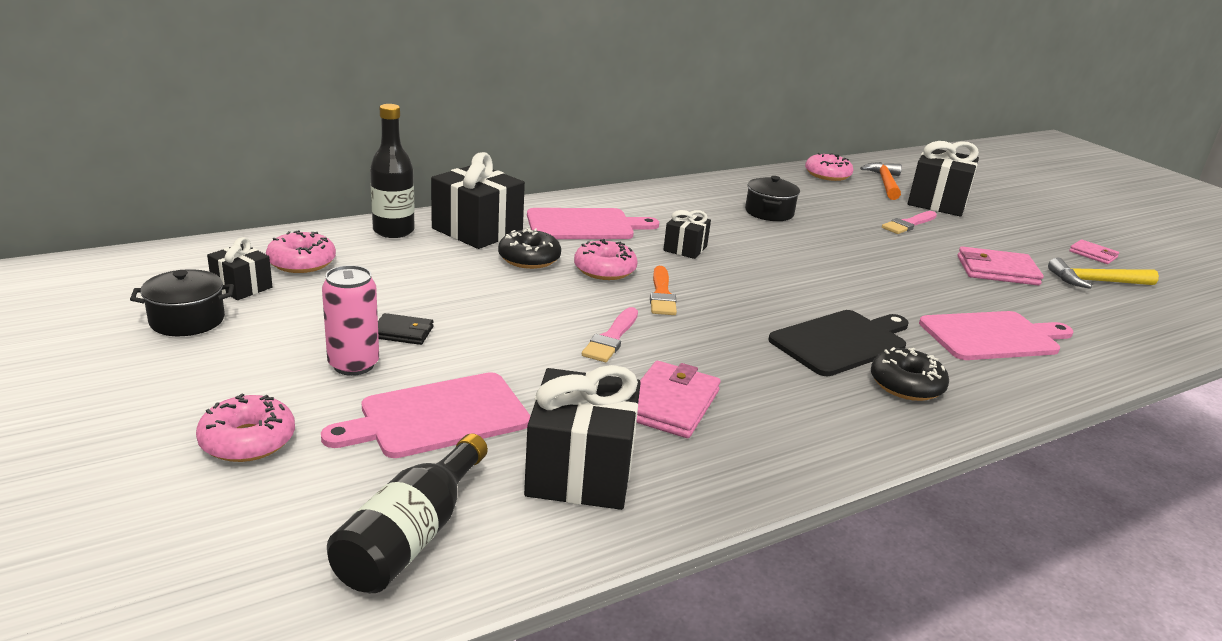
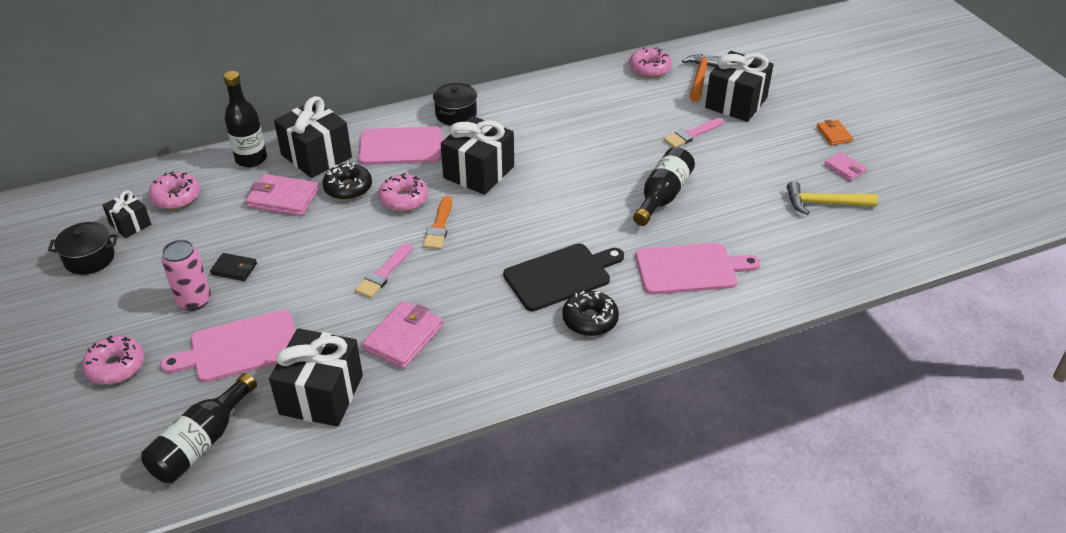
camera: 10 degrees right, 15 degrees up
(685, 248) = (479, 172): black gift -> black gift, size x1.83
(769, 212) = (571, 124): black pot -> black pot (456, 114)
(913, 273) = (662, 196): none -> black bottle
(997, 271) = (740, 192): pink wallet -> pink wallet (283, 198)
(1058, 228) = (833, 134): none -> orange wallet

